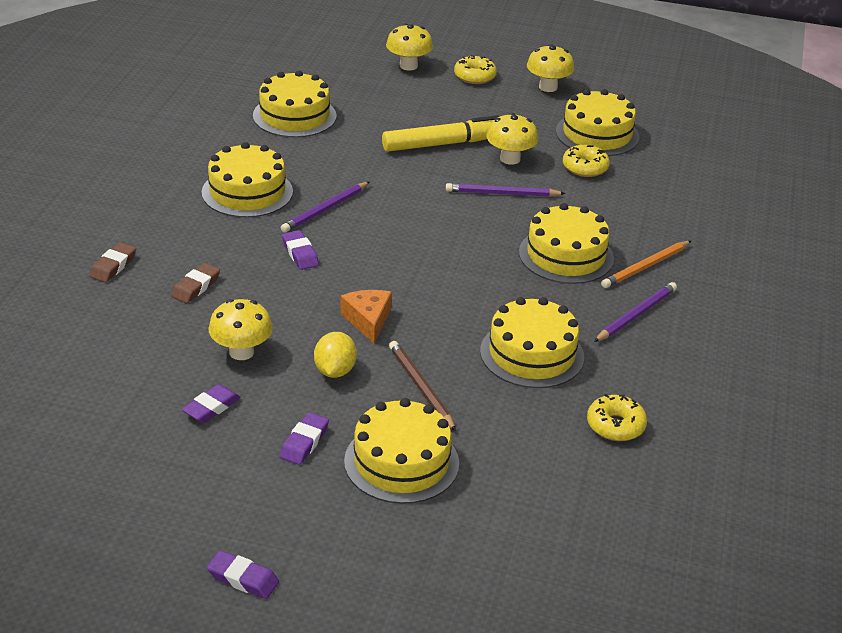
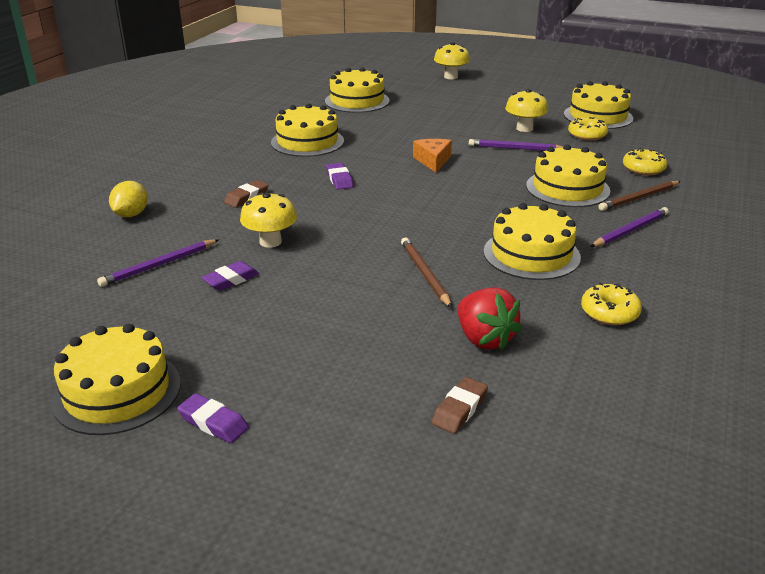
camera: 10 degrees right, 5 degrees down
(113, 266) = (184, 182): brown eraser -> brown eraser (459, 409)
(304, 442) = (307, 310): purple eraser -> none
(325, 209) = (367, 154): purple pencil -> purple pencil (159, 265)
(335, 371) = (349, 258): yellow lemon -> yellow lemon (131, 214)
(368, 320) = (386, 225): orange cheese -> orange cheese (433, 161)
(401, 462) = (395, 331): yellow cake -> yellow cake (117, 392)
(444, 144) = (472, 119): yellow marker -> none
(474, 76) = (501, 83): yellow donut -> yellow donut (643, 169)
(492, 465) = (484, 339): none -> red strawberry
(548, 87) = (559, 90): yellow mushroom -> none
(646, 267) = (639, 198): orange pencil -> brown pencil

